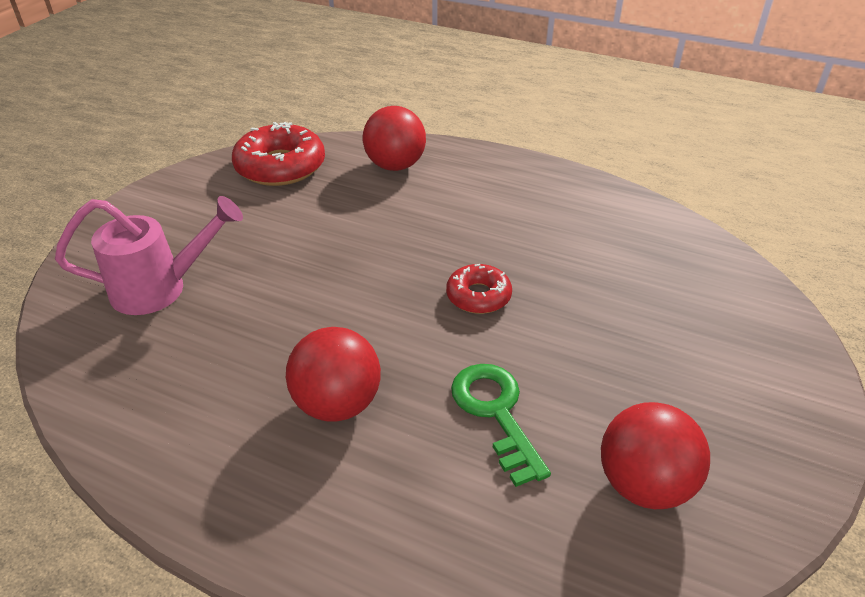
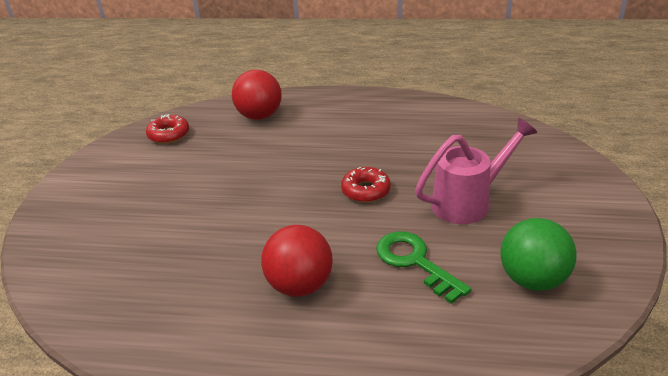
camera: 15 degrees left, 5 degrees down
(161, 289) = (119, 241): pink watering can -> pink watering can (469, 202)
(280, 166) = (169, 134): red donut -> red donut, size x0.58
(644, 484) = (532, 280): red ball -> green ball

